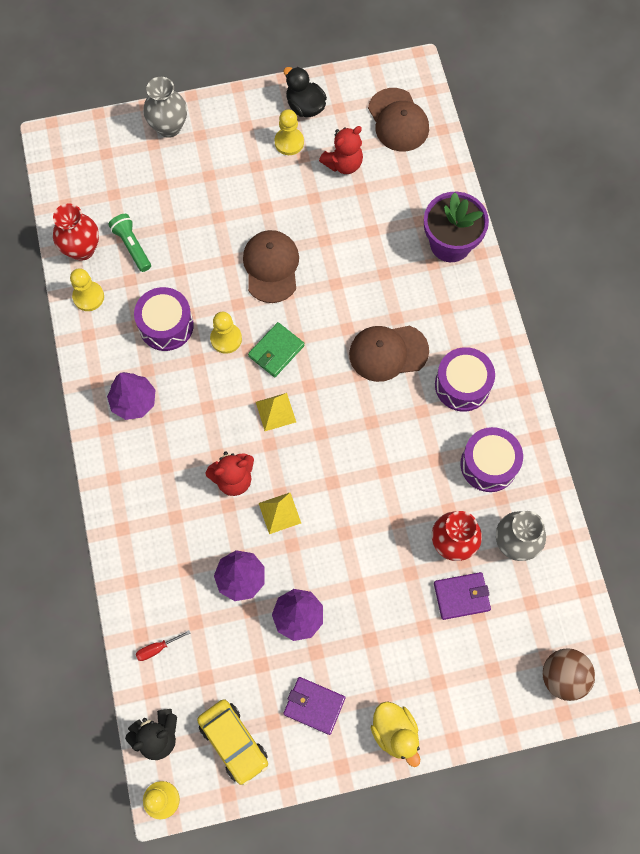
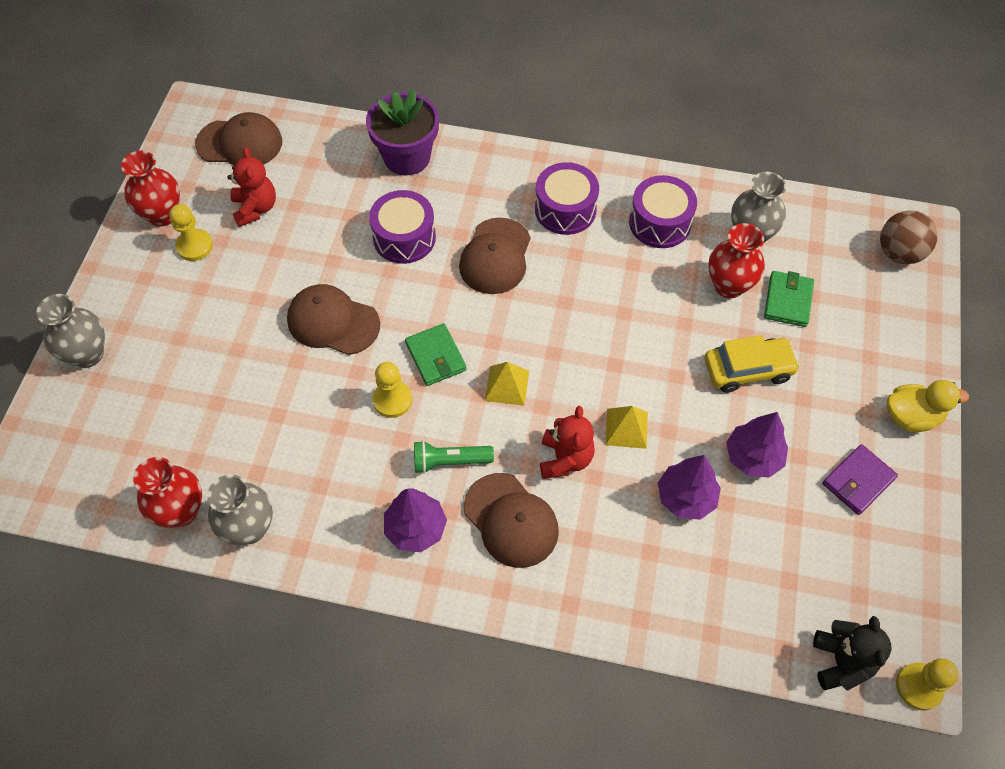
camera: 65 degrees left, 10 degrees down
(88, 297) = (249, 528): yellow pawn -> grey vase
(132, 246) = (215, 453): green flashlight -> green flashlight (450, 461)
(157, 648) = (735, 620): red screwdriver -> none
(166, 325) = (339, 455): purple drum -> purple drum (404, 238)
(167, 462) = (511, 520): none -> brown cap
(233, 742) = (873, 580): yellow car -> yellow car (748, 370)
(305, 106) = (162, 215): black duck -> red vase
(461, 596) = (788, 301): purple wallet -> green wallet

